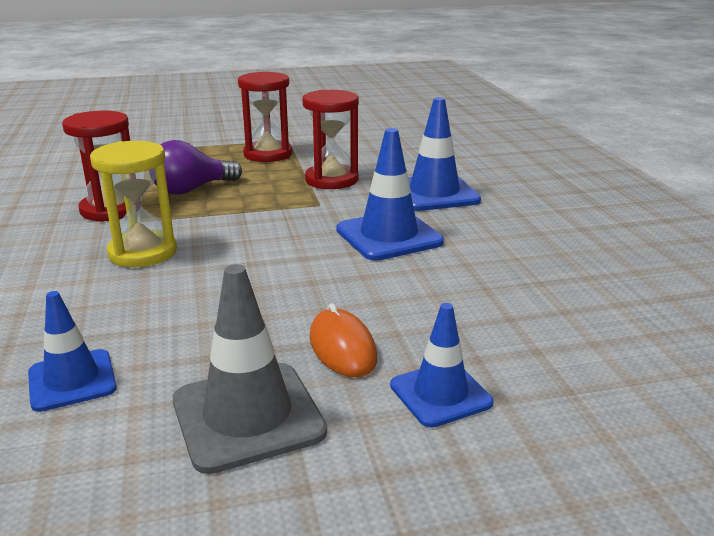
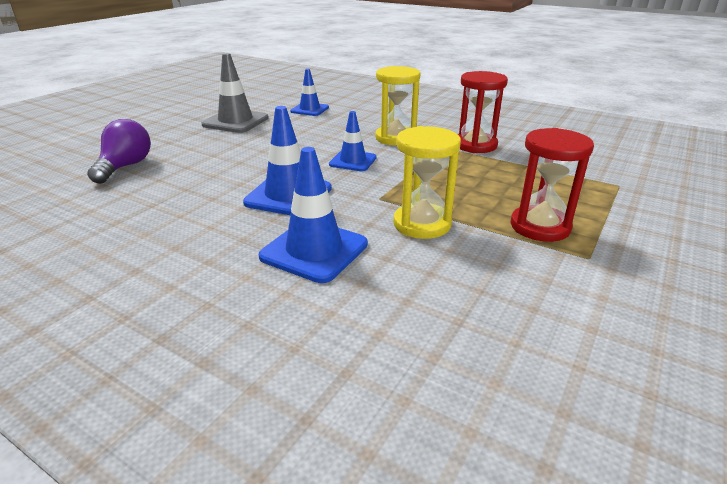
camera: 135 degrees right, 5 degrees up
(191, 189) = (480, 172): purple light bulb -> purple light bulb (125, 167)
(331, 180) = (422, 224): red hourglass -> yellow hourglass
(342, 348) = (230, 143): orange mouse -> none
(440, 394) = (170, 145): blue traffic cone -> blue traffic cone (353, 161)

